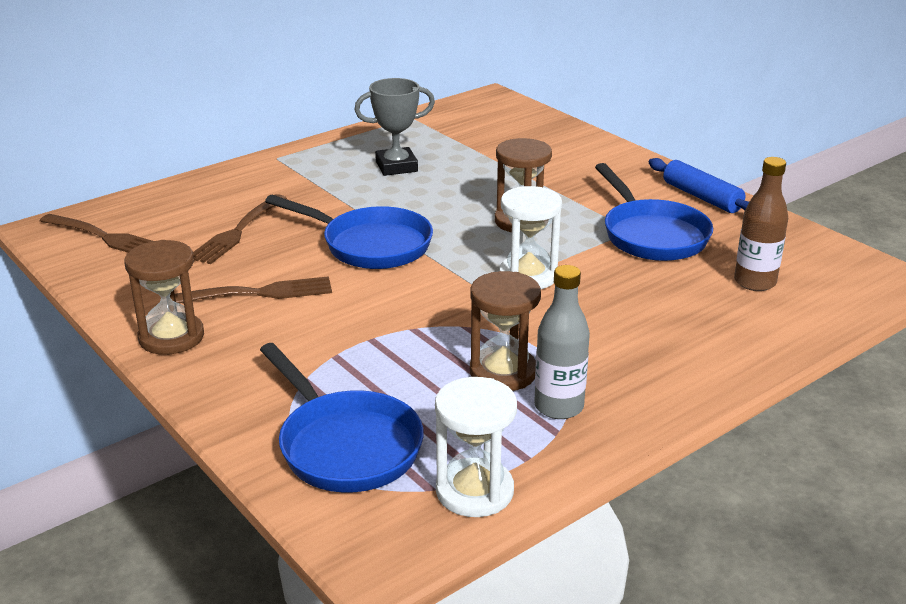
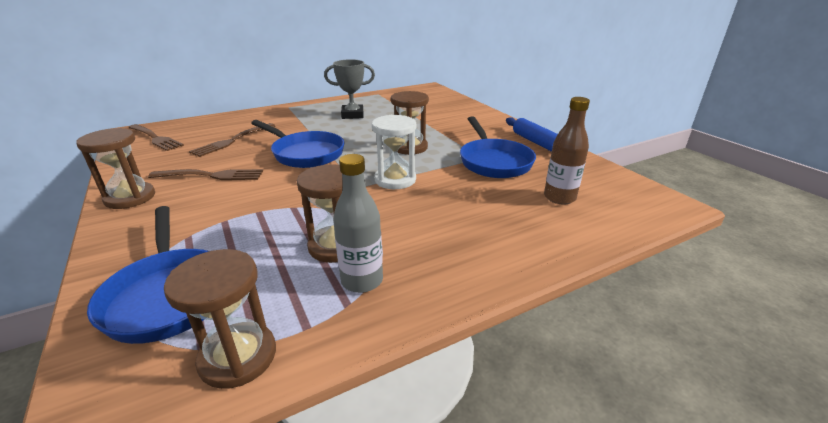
camera: 10 degrees right, 0 degrees up
(474, 491) = (238, 357): white hourglass -> brown hourglass

